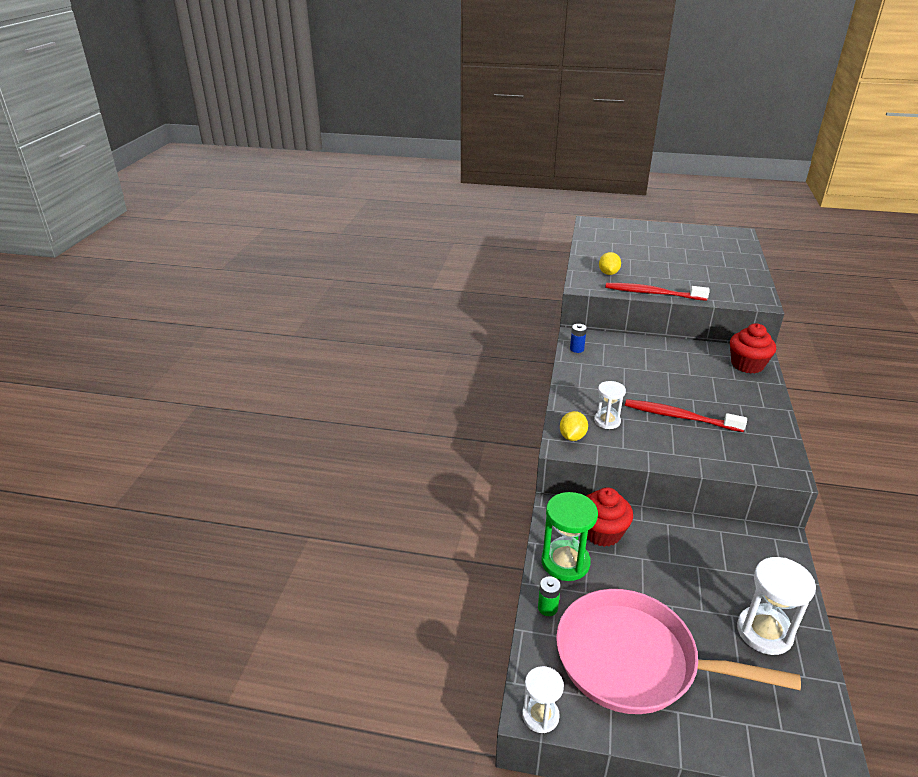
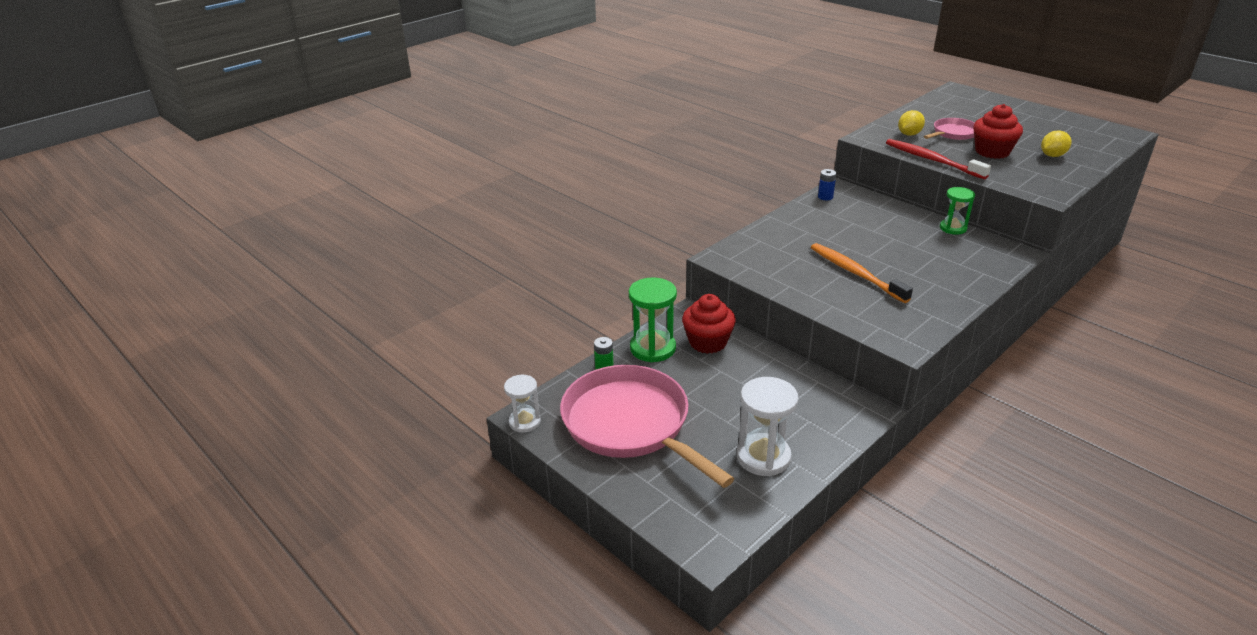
camera: 35 degrees right, 0 degrees up
(572, 437) = (733, 255): yellow lemon -> yellow lemon (1052, 155)
(607, 421) = (780, 254): white hourglass -> none
(636, 264) = (953, 133): none -> pink pan
(680, 417) = (856, 273): red toothbrush -> orange toothbrush
(694, 347) = (953, 228): none -> green hourglass
(747, 365) = (993, 257): red cupcake -> red cupcake (992, 151)

